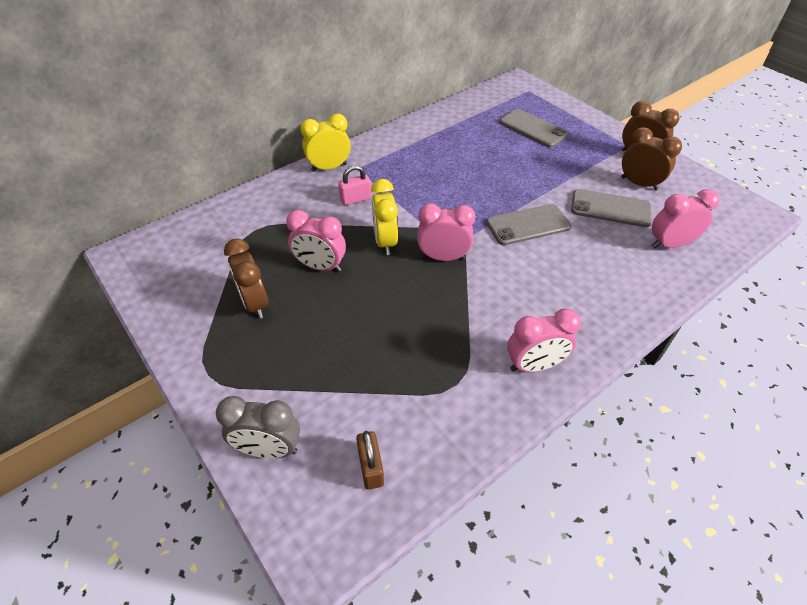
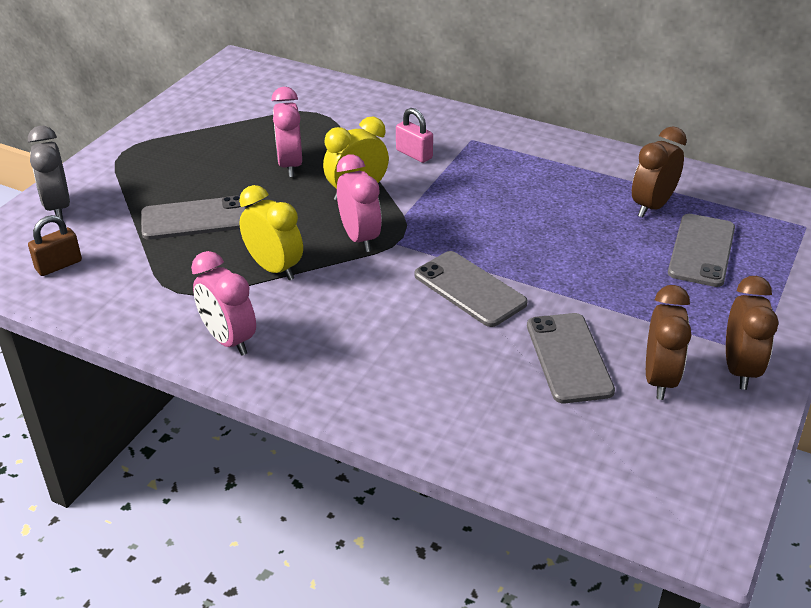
camera: 65 degrees right, 10 degrees down
(255, 303) = (217, 146): brown clock -> brown clock (652, 206)
(329, 167) = (455, 121): yellow clock -> yellow clock (274, 268)
(358, 346) = (194, 219): none -> grey phone
(669, 244) = (531, 429): pink clock -> none

